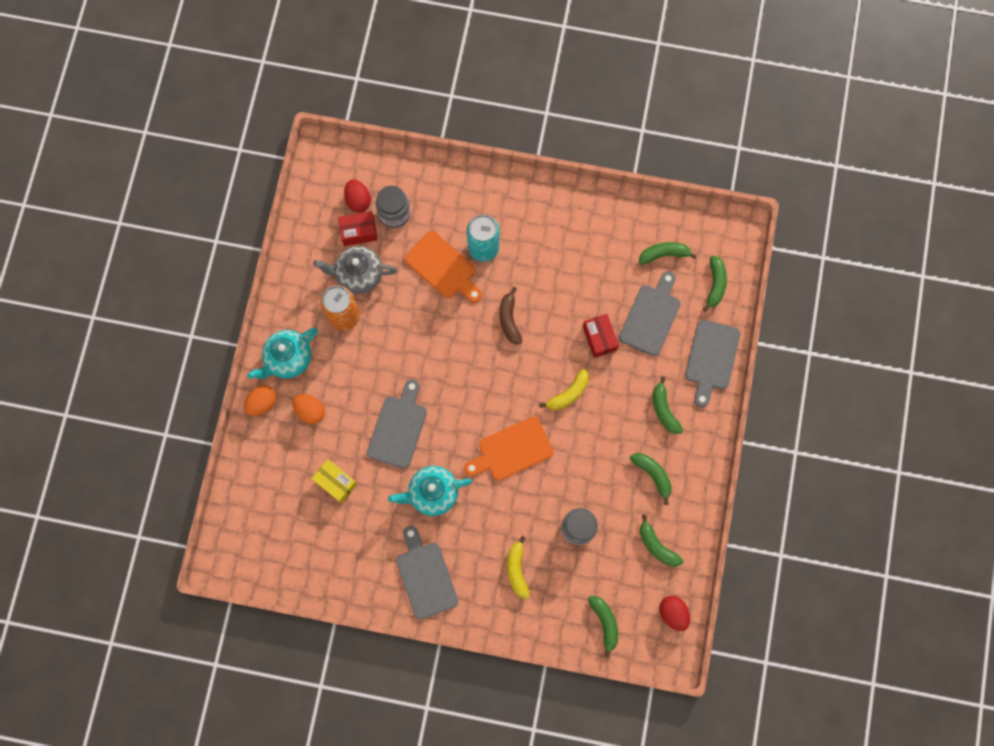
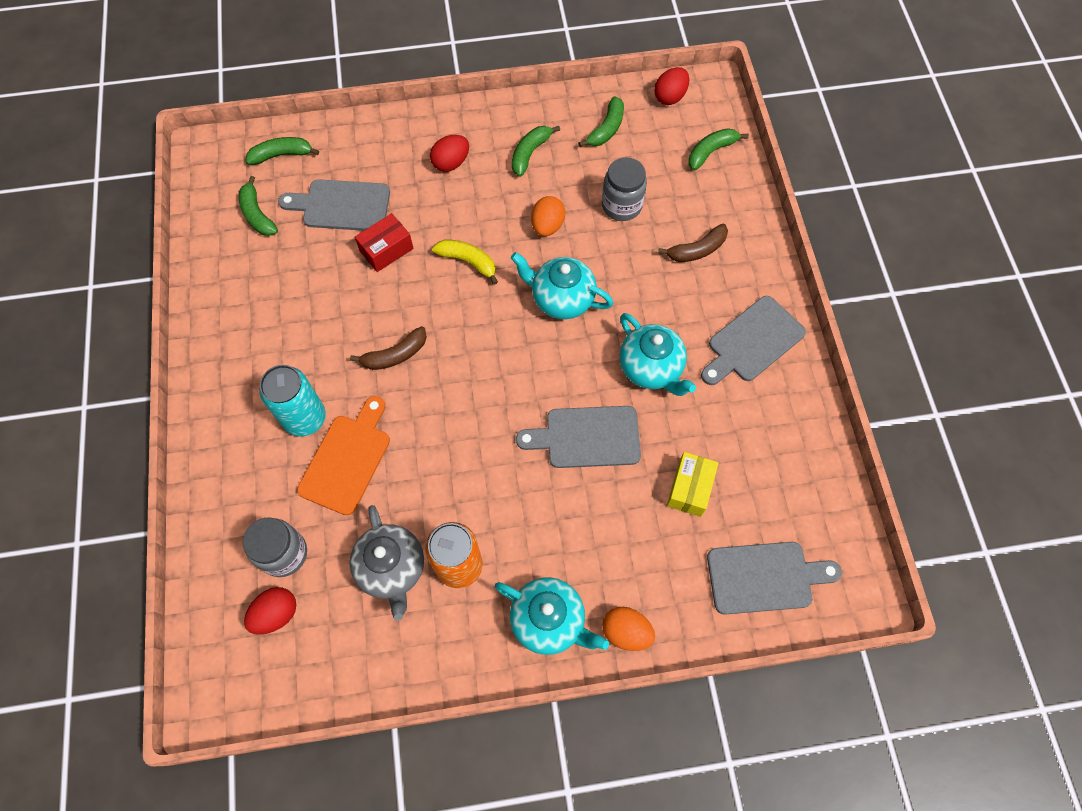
camera: 110 degrees left, 10 degrees down
(310, 411) = (610, 560): orange egg -> orange egg (547, 226)
(359, 232) = (326, 594): red box -> none
(512, 450) = (561, 299): orange cutting board -> turquoise teapot
(517, 570) = (697, 250): yellow banana -> brown banana
(664, 410) = (451, 163): green banana -> red egg
(711, 358) = (374, 135): grey cutting board -> grey cutting board (765, 577)

